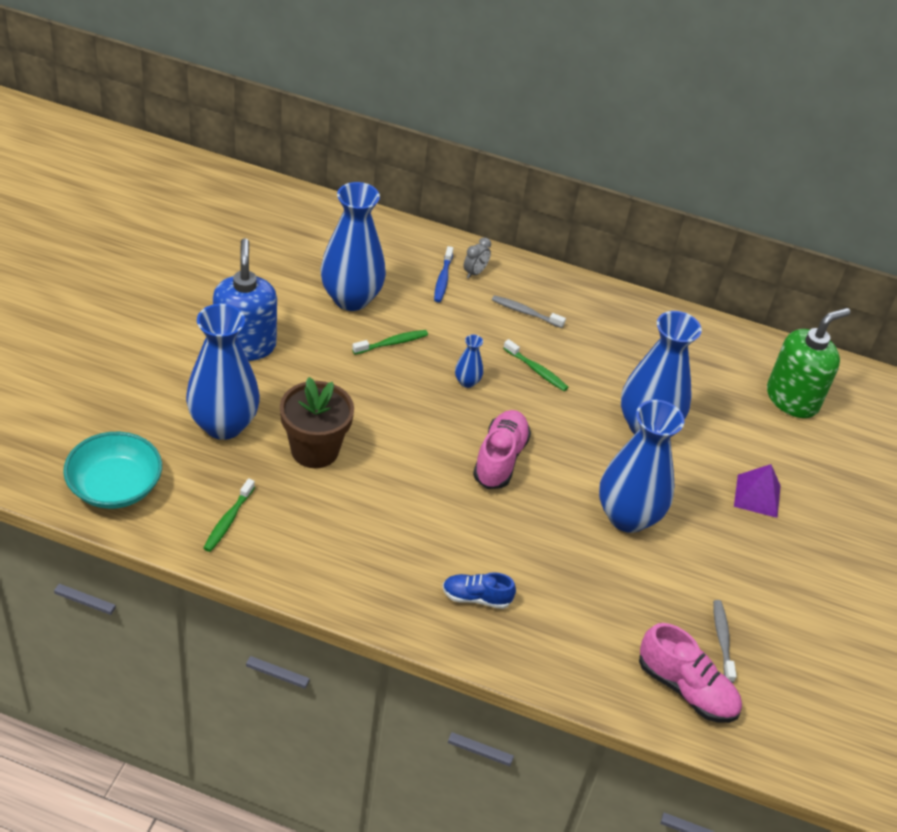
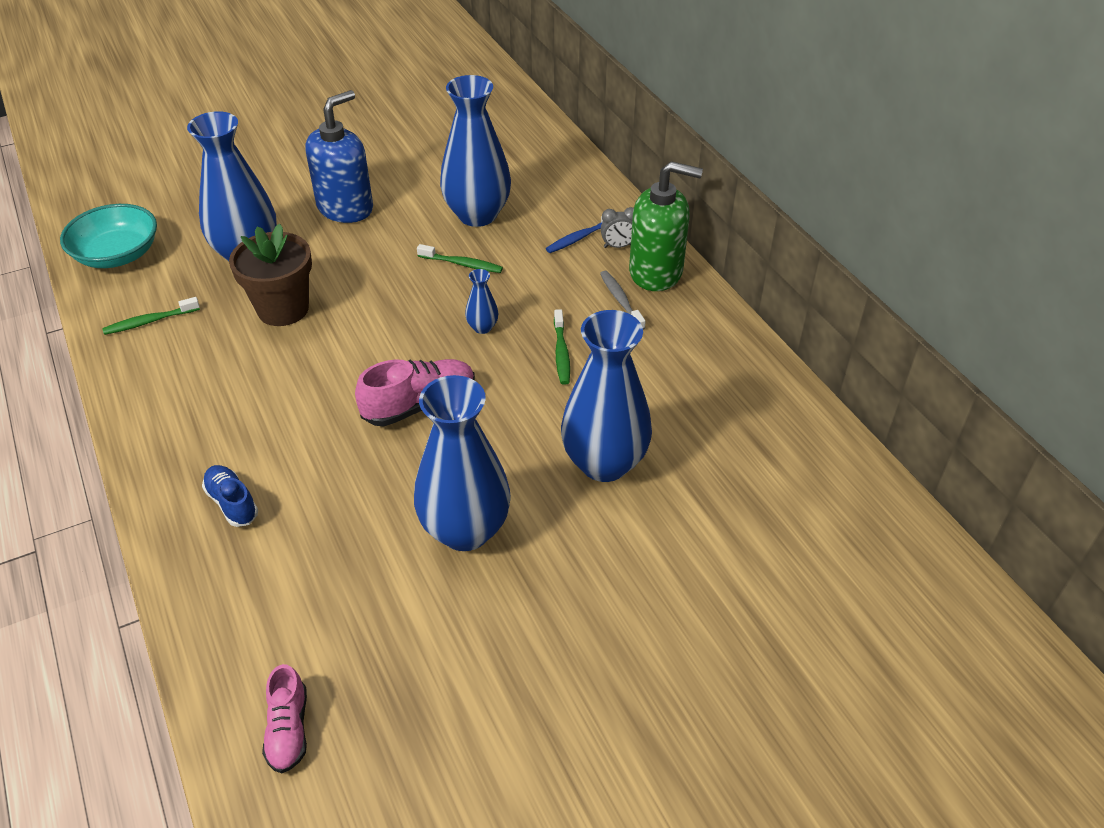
camera: 50 degrees right, 0 degrees up
(686, 688) = (288, 729): pink shoe -> pink shoe, size x0.64
(722, 639) = (391, 714): grey toothbrush -> none
(757, 495) = (634, 604): purple pyramid -> none
(792, 399) = (817, 537): green soap dispenser -> green soap dispenser (656, 272)

